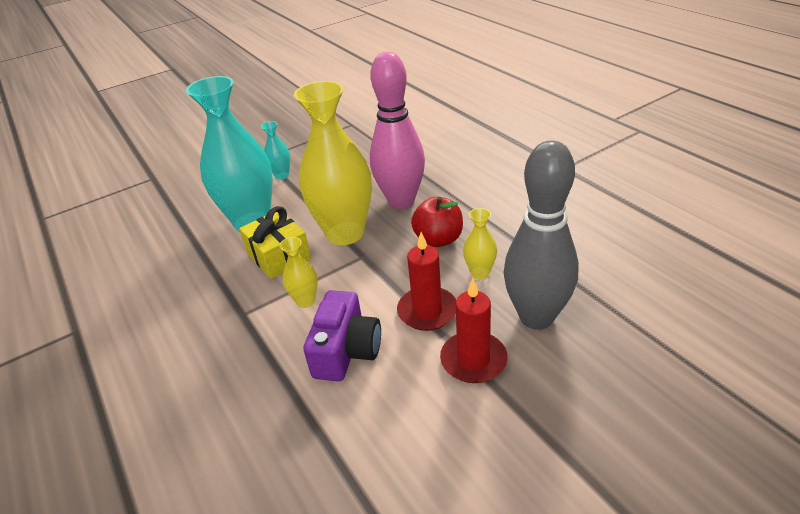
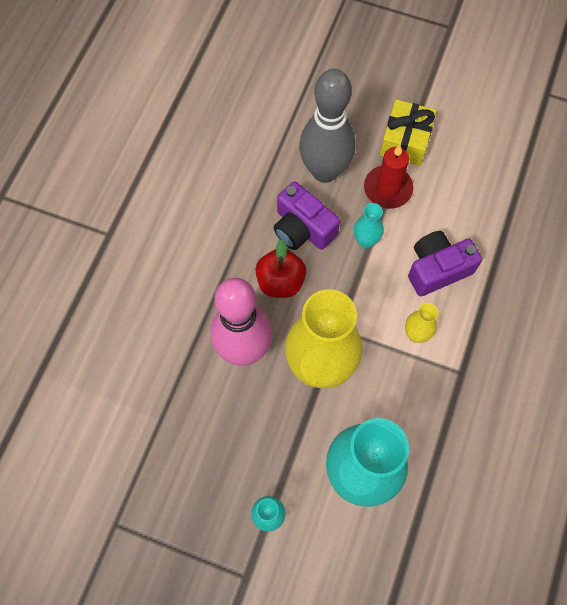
camera: 130 degrees left, 30 degrees up
(279, 256) = (385, 402): yellow gift -> yellow gift (405, 141)
(427, 311) = (365, 241): red candle -> turquoise vase
(480, 273) = (302, 228): yellow vase -> purple camera

